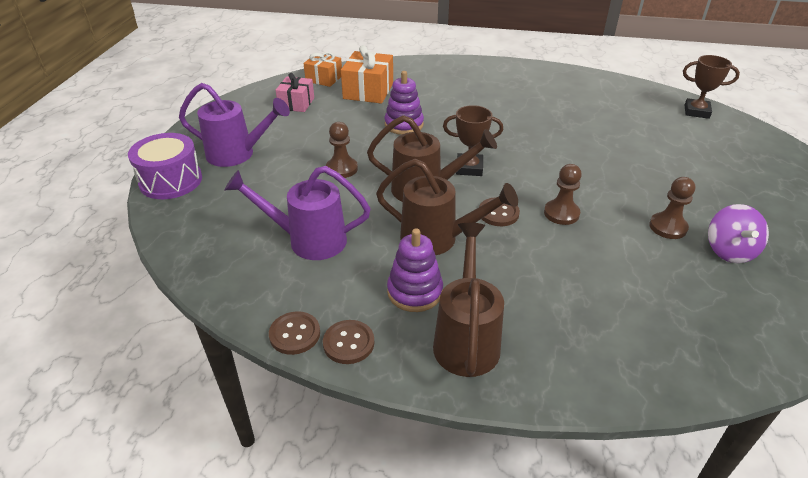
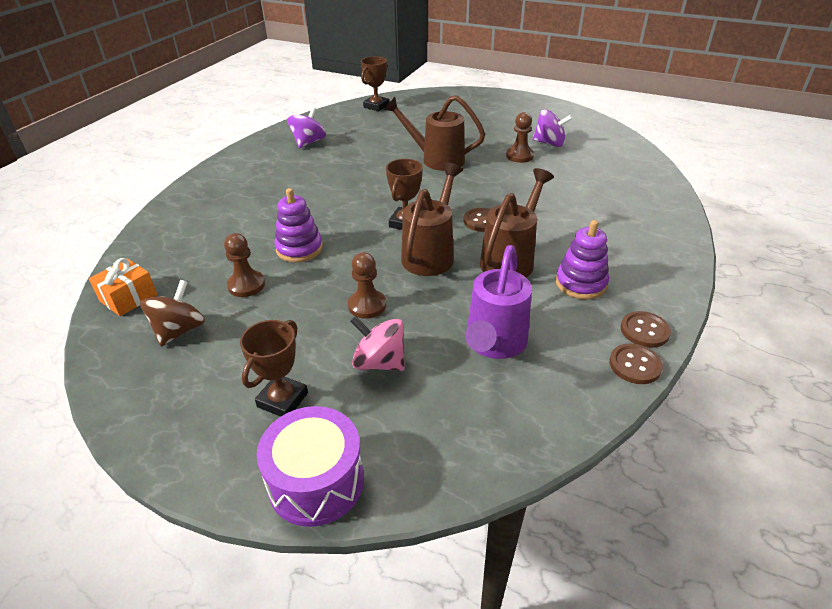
camera: 75 degrees left, 0 degrees up
(237, 154) = (282, 400): purple watering can -> brown trophy
(278, 186) = (379, 362): none -> pink spinning top
(296, 103) = (179, 330): pink gift -> brown spinning top
(368, 91) = (198, 264): orange gift -> none
(466, 339) = (636, 266): brown watering can -> brown watering can (436, 159)
(561, 213) = (491, 192): brown pawn -> brown pawn (246, 285)
(578, 92) = (308, 142): none -> purple spinning top

